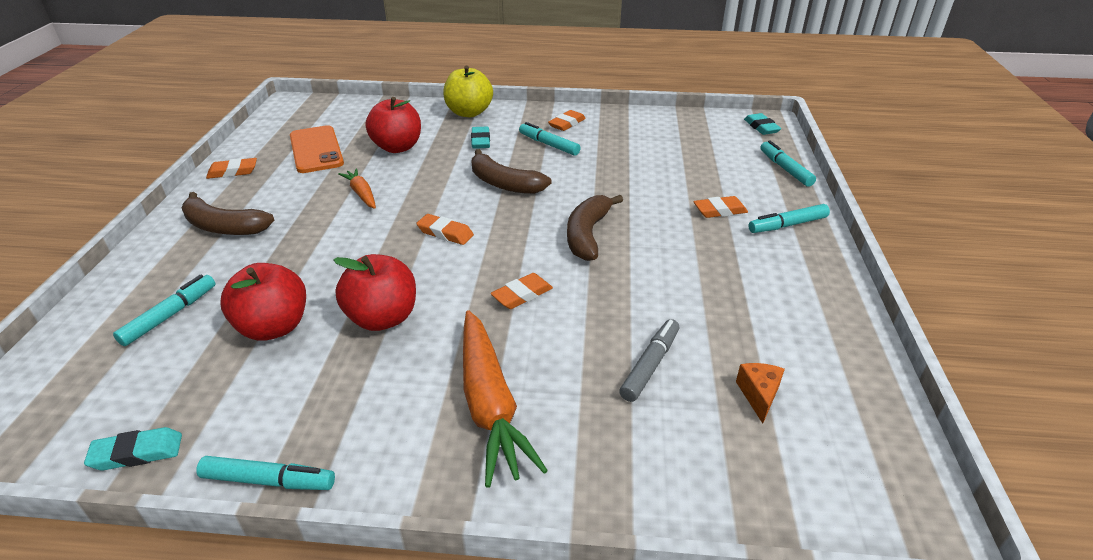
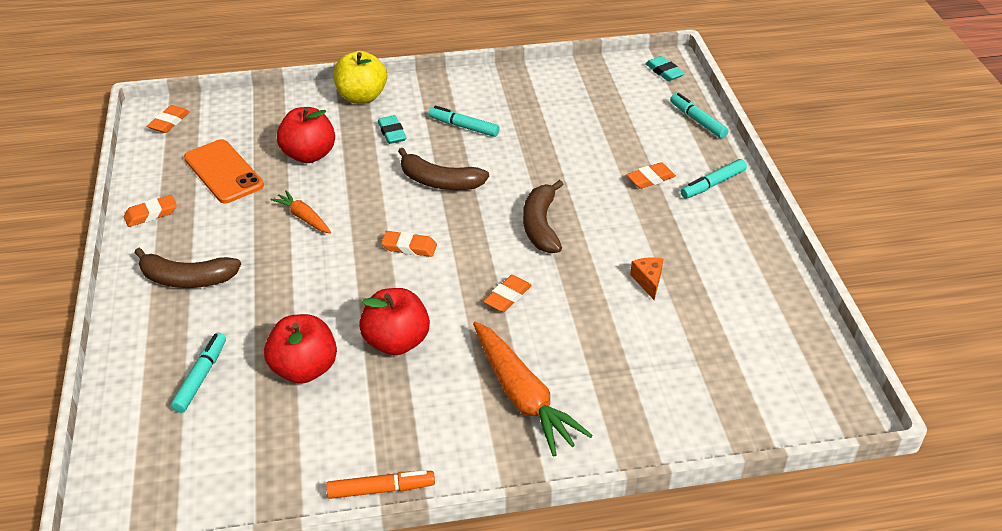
camera: 15 degrees left, 5 degrees up
(137, 453) = (260, 493): turquoise eraser -> none
(269, 481) = (381, 489): turquoise marker -> orange marker
(567, 124) = (471, 96): orange eraser -> orange eraser (169, 122)
(650, 365) = (636, 339): grey marker -> none
(759, 395) = (724, 347): orange cheese -> orange cheese (648, 281)

